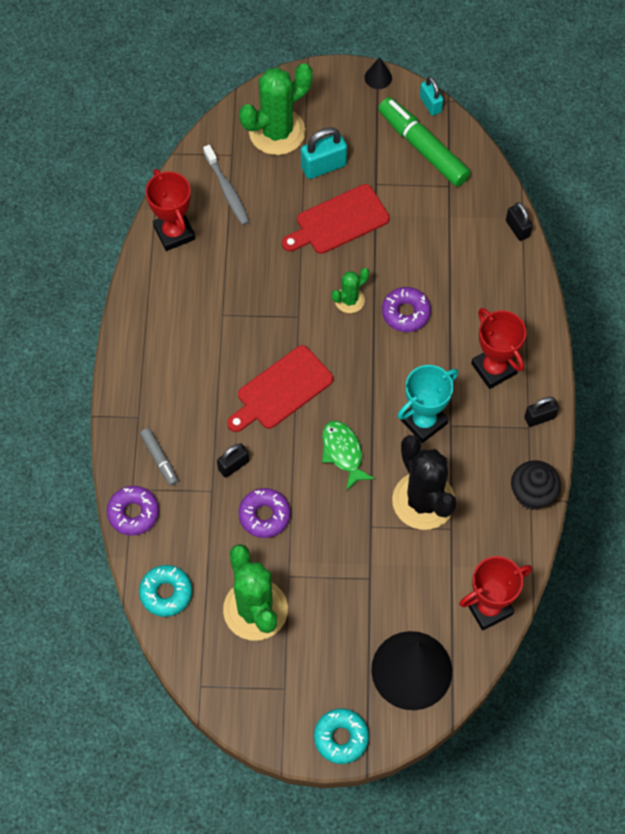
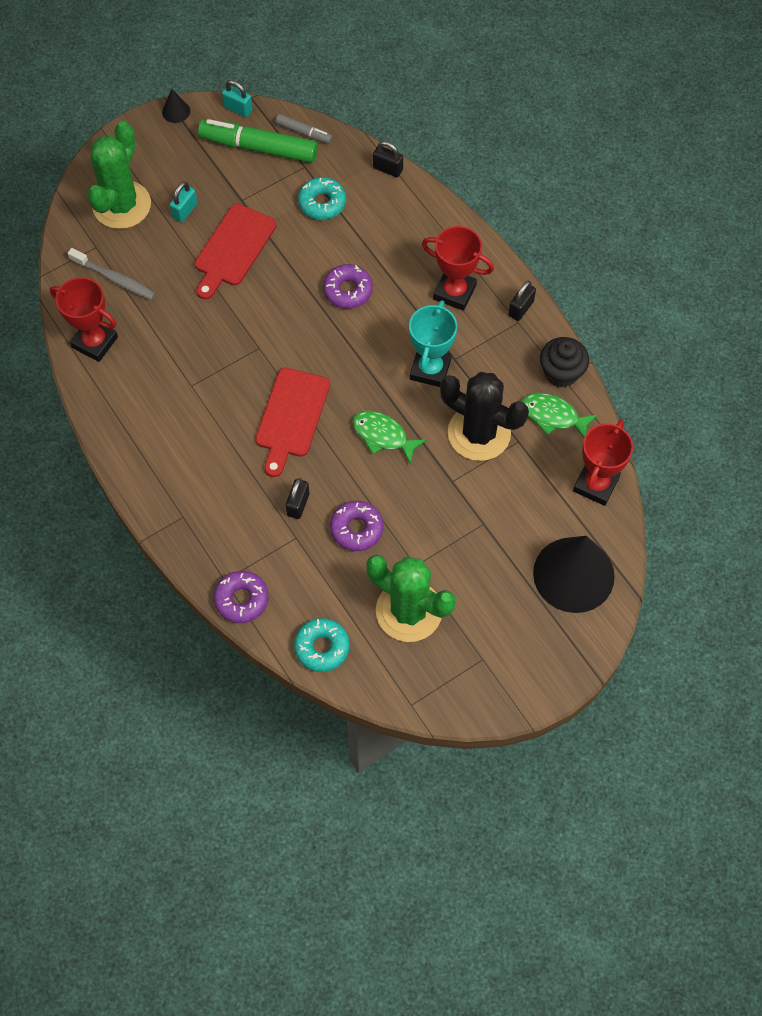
camera: 35 degrees left, 0 degrees up
(159, 459) = (229, 540): grey marker -> grey marker (304, 133)
(323, 166) = (185, 211): turquoise padlock -> turquoise padlock, size x0.65
(341, 738) = (559, 667): turquoise donut -> turquoise donut (322, 203)
(349, 300) = (292, 308): green cactus -> none
(497, 526) = (553, 416): none -> green fish

